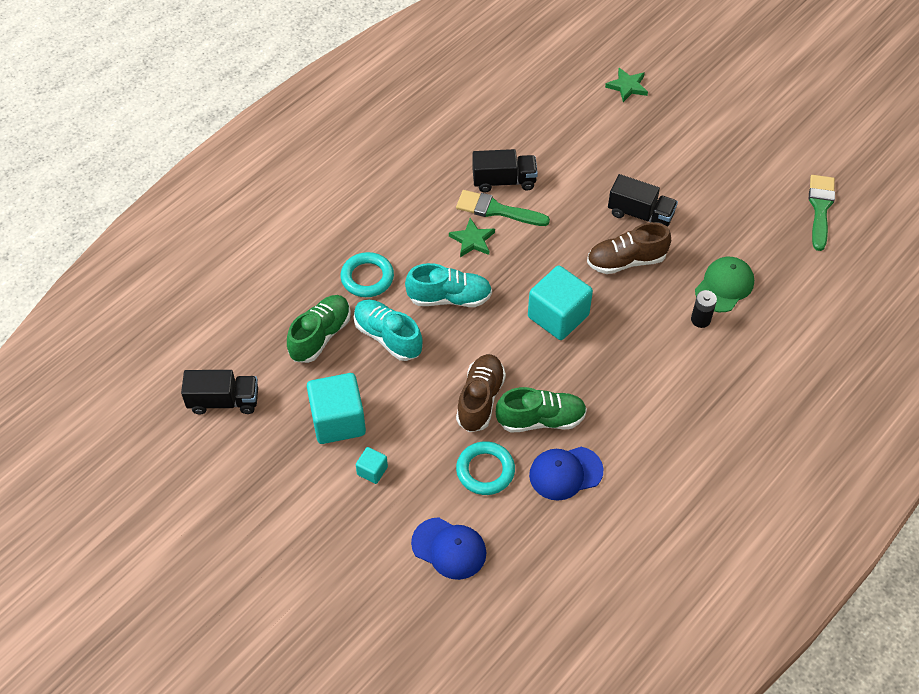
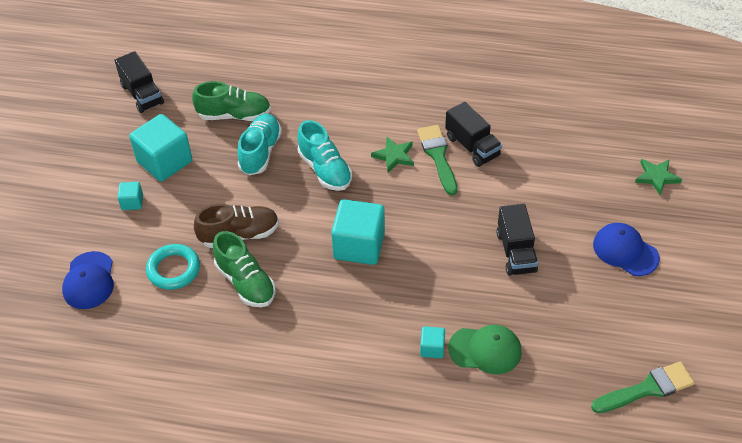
camera: 60 degrees right, 5 degrees down
(367, 277) = (307, 114): turquoise ring -> none
(565, 473) = (203, 323): blue cap -> blue cap (625, 251)
(626, 261) = (455, 265): brown shoe -> none
(700, 320) = (432, 348): black battery -> turquoise cube

